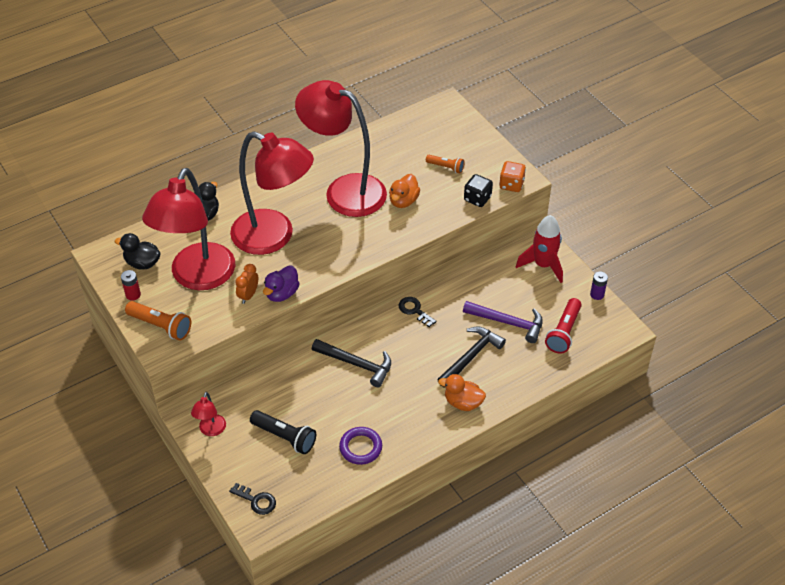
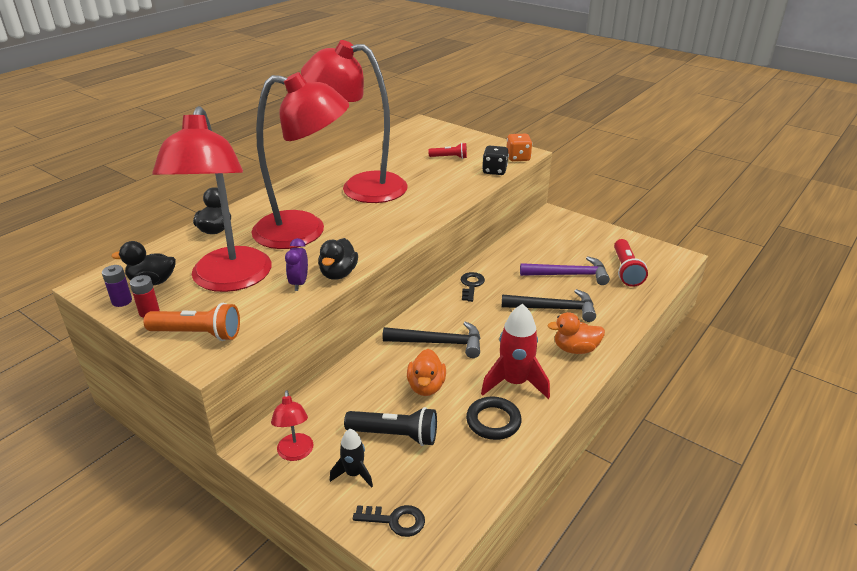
camera: 20 degrees left, 15 degrees down
(244, 458) = (354, 474): none -> black rocket
(248, 295) = (299, 283): orange clock -> purple clock
(282, 293) = (338, 274): purple duck -> black duck
(360, 447) = (493, 421): purple ring -> black ring
(403, 201) = (425, 184): orange duck -> orange duck (426, 387)
(414, 310) = (471, 285): black key -> black key turned 75 degrees clockwise
(446, 167) = (449, 157): orange flashlight -> red flashlight
(471, 356) = (554, 309): black hammer -> black hammer turned 75 degrees clockwise
(543, 265) = (567, 228): red rocket -> red rocket (514, 383)
(597, 294) = (631, 238): purple battery -> purple battery (122, 301)

